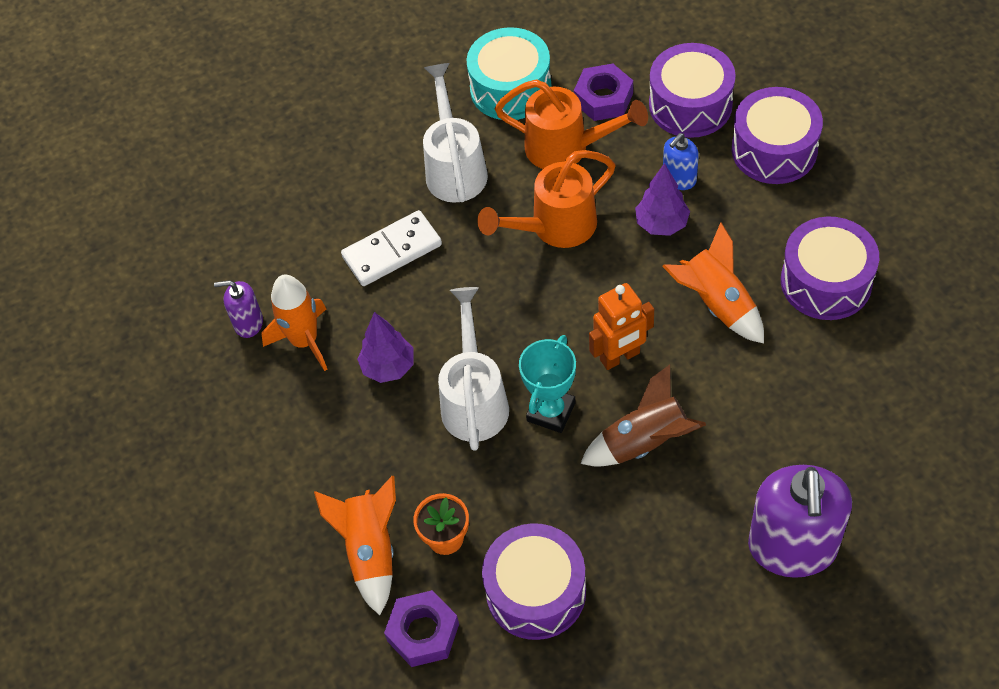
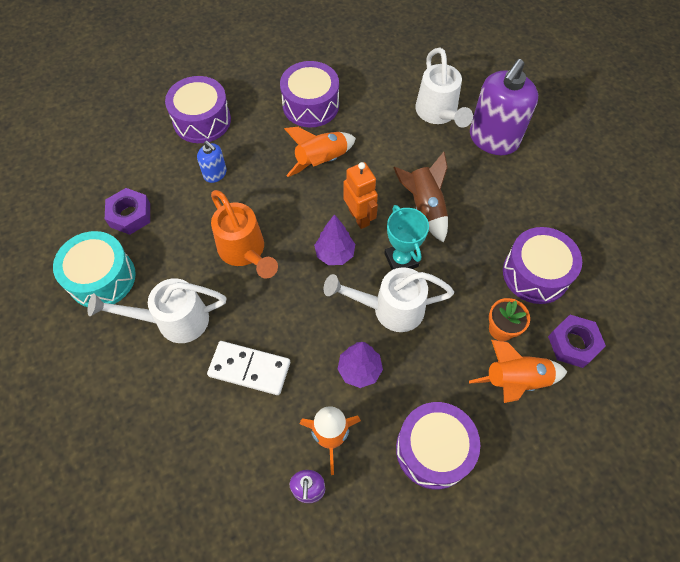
camera: 95 degrees left, 5 degrees up
(392, 251) = (249, 369): white domino -> white domino turned 45 degrees counterclockwise
(551, 412) = (401, 260): turquoise trophy -> turquoise trophy turned 45 degrees clockwise
(567, 148) = (172, 241): orange watering can -> none
(661, 224) = (252, 186): purple tree -> purple tree (335, 254)
(690, 105) = (151, 163): purple drum -> purple drum (433, 449)
(792, 547) = (493, 139): purple soap dispenser -> purple soap dispenser turned 120 degrees clockwise
(836, 464) = (438, 114): none -> white watering can

